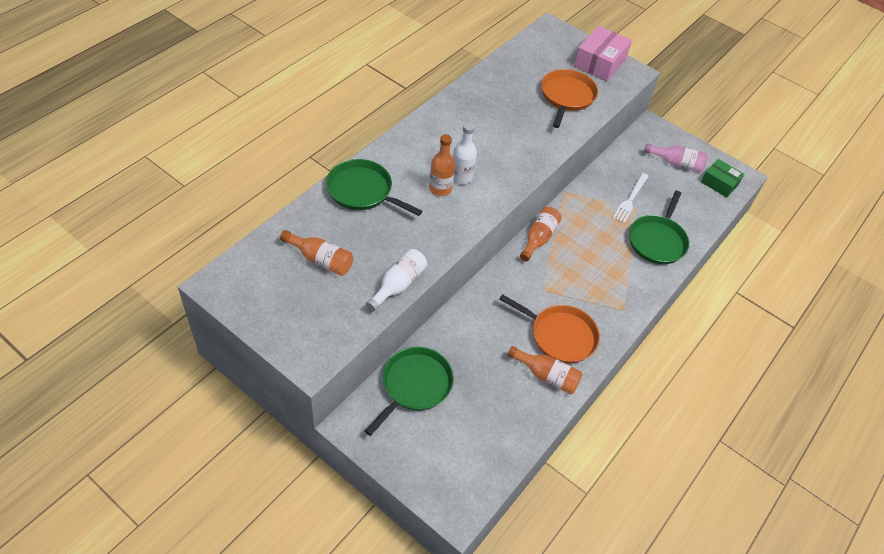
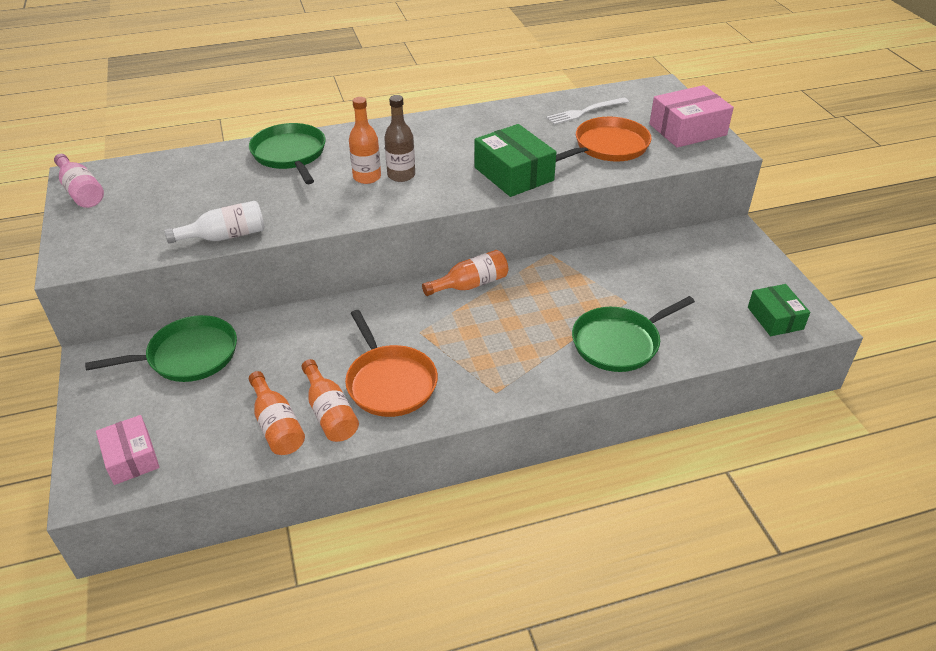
camera: 40 degrees right, 10 degrees down
(321, 260) = (184, 191): orange bottle -> orange bottle (277, 425)
(460, 476) = (131, 458): none -> pink box
(461, 177) = (401, 175): white bottle -> brown bottle
(532, 145) = (513, 174): none -> green box
(630, 199) = (627, 290): white fork -> white fork (585, 112)
(677, 163) = (732, 278): pink bottle -> pink bottle (81, 192)

